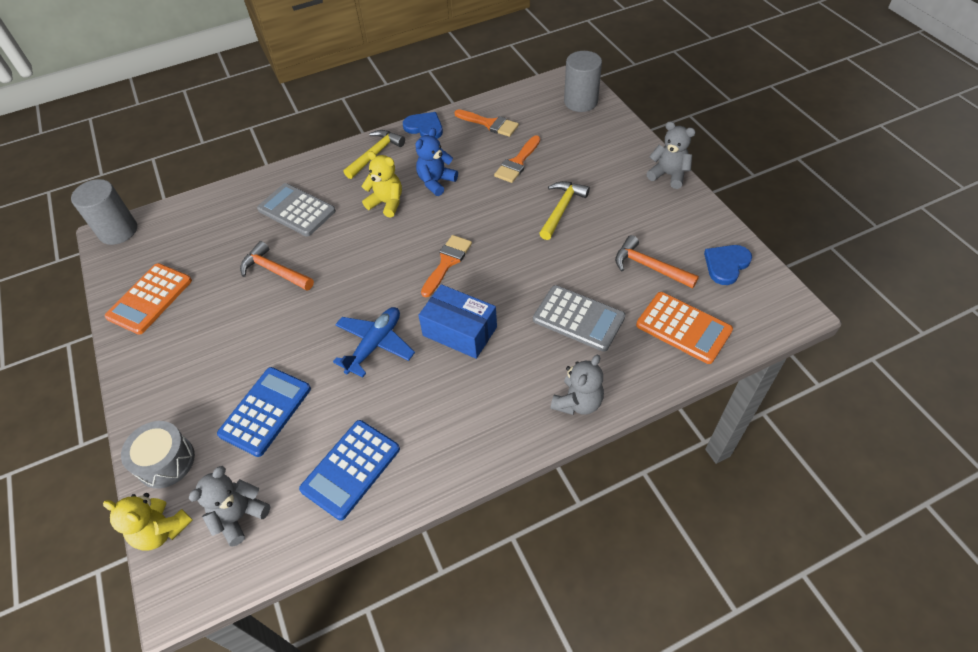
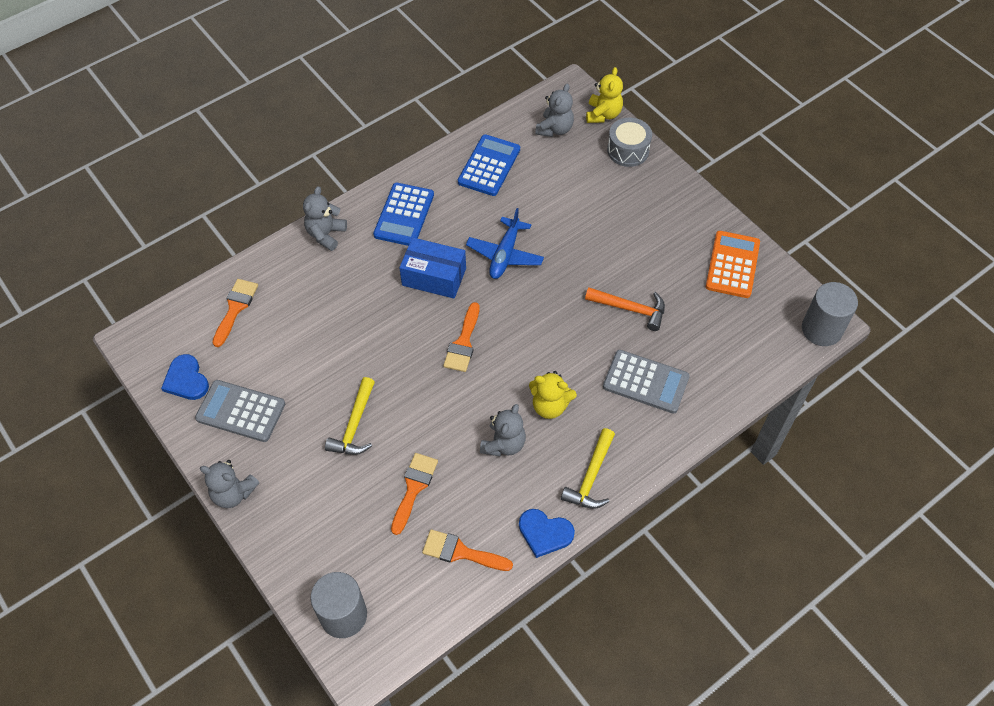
camera: 165 degrees right, 5 degrees up
(162, 530) = (603, 114): yellow teddy bear -> yellow teddy bear turned 90 degrees clockwise
(266, 411) = (572, 192): blue calculator -> blue calculator (404, 215)
(436, 182) = (503, 444): blue teddy bear -> grey teddy bear
(578, 318) = (329, 303): grey calculator -> grey calculator (241, 411)
(649, 267) = (263, 366): orange hammer -> none
(683, 328) = (235, 308): orange calculator -> orange brush
(726, 264) = (186, 380): blue heart -> blue heart turned 120 degrees clockwise

